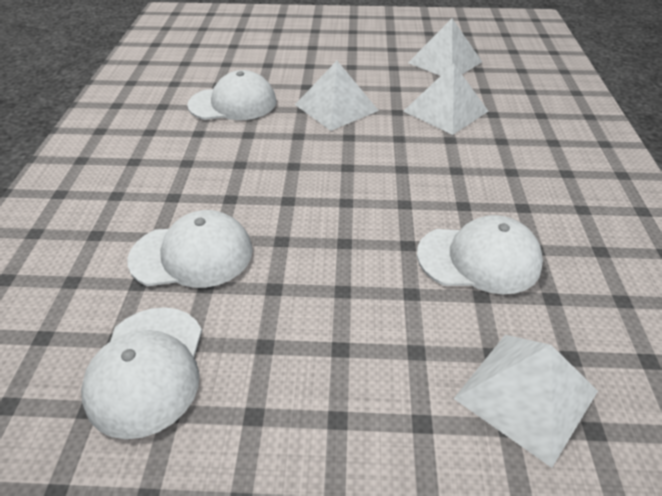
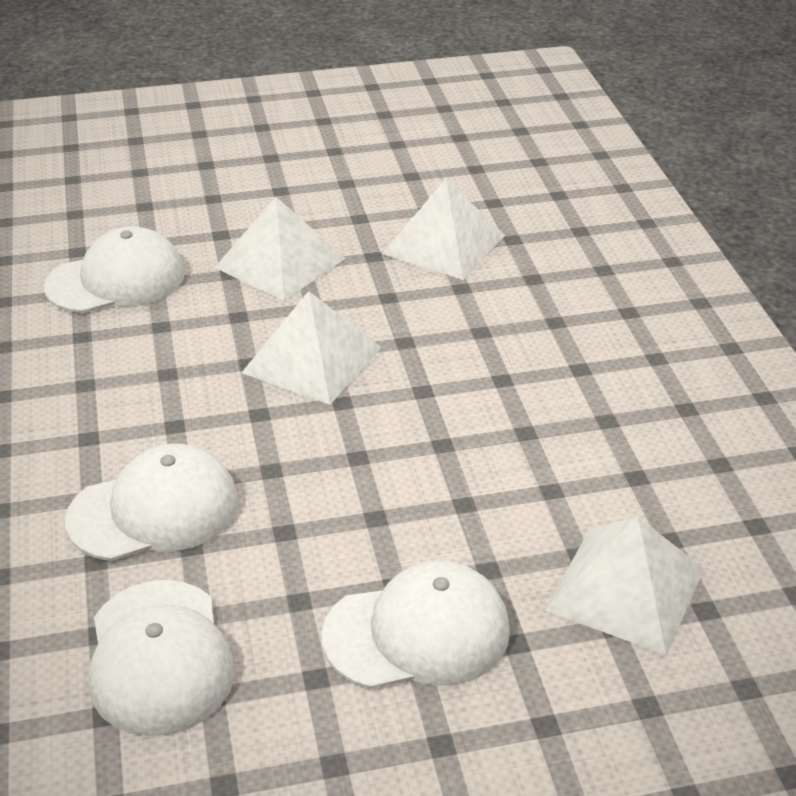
camera: 15 degrees left, 5 degrees down
(445, 62) = (422, 163): white pyramid -> white pyramid (312, 360)
(479, 259) = (538, 446): white cap -> white cap (417, 633)

